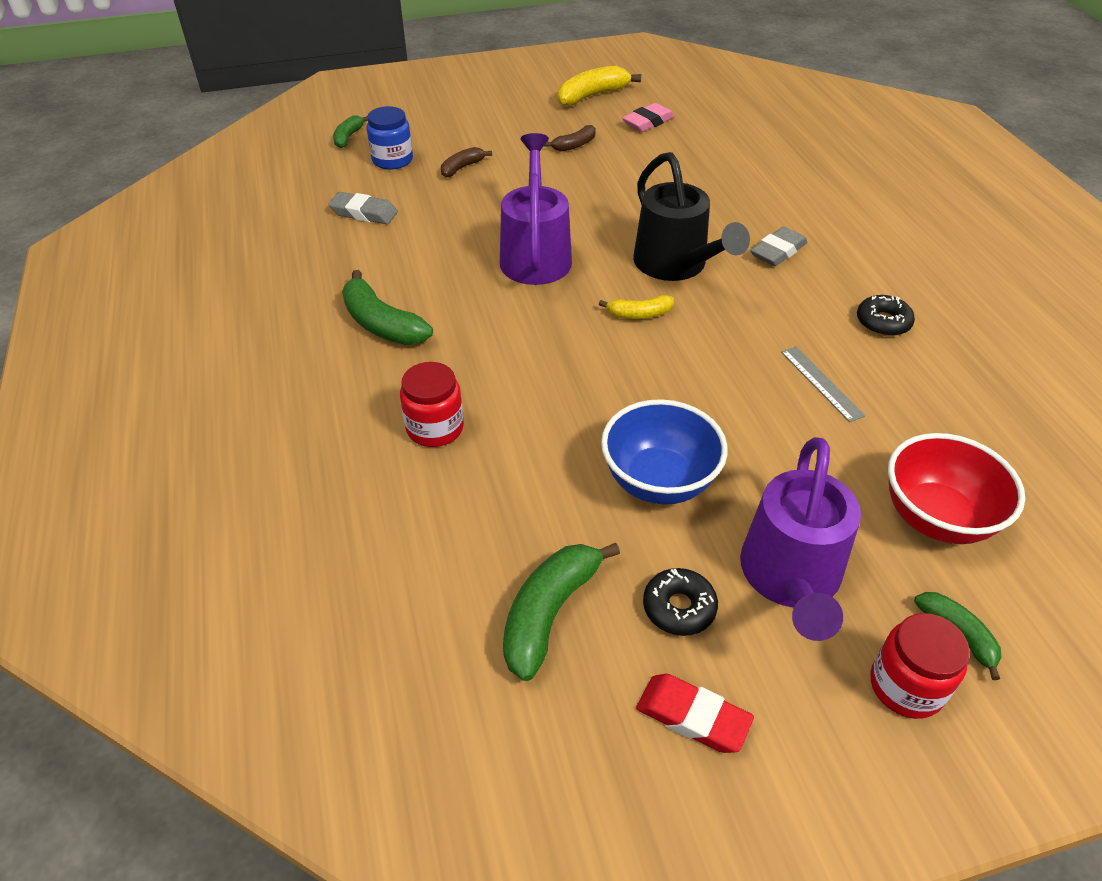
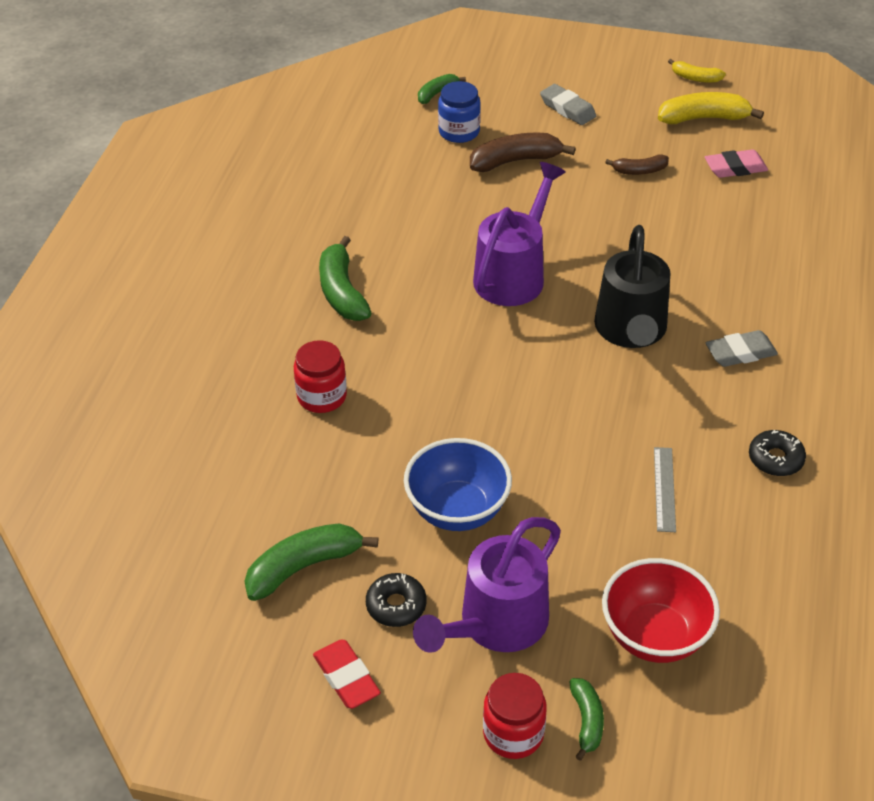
camera: 30 degrees right, 0 degrees up
(364, 213) = (397, 180): grey eraser -> grey eraser (567, 109)
(462, 167) = (515, 161): brown banana -> brown banana, size x1.72
(639, 314) = (559, 365): yellow banana -> yellow banana (695, 78)

